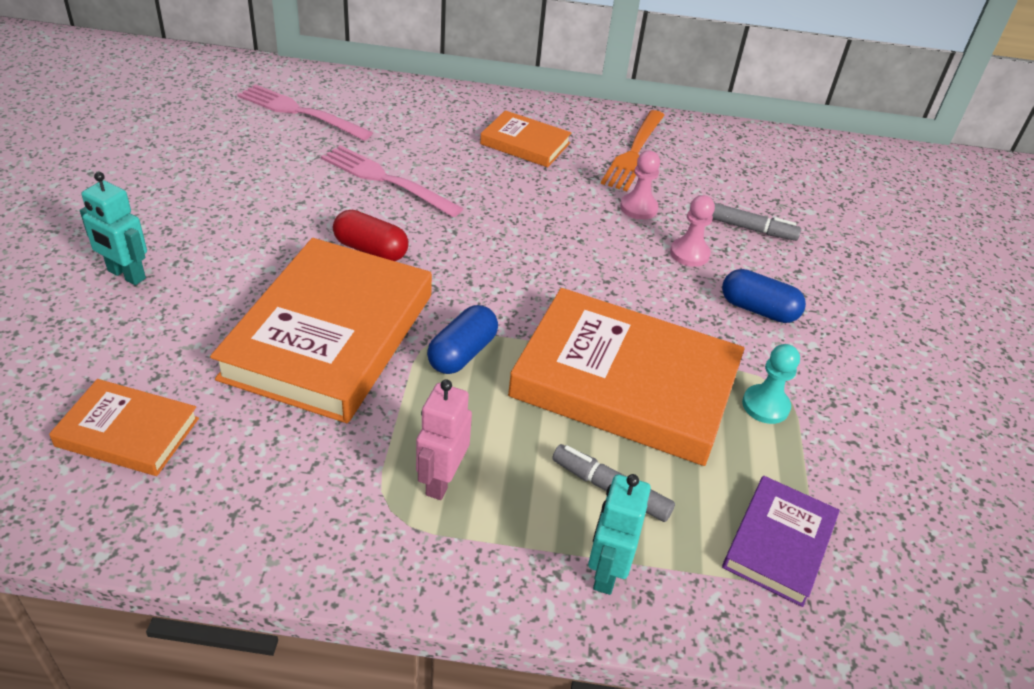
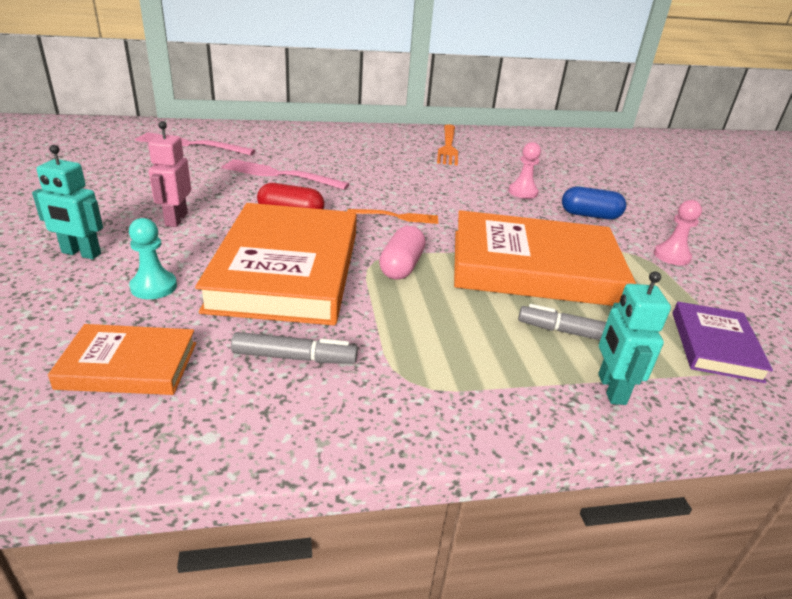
camera: 15 degrees left, 10 degrees down
(441, 480) = (438, 351): pink robot -> pink robot (176, 219)
(462, 353) = (401, 266): blue capsule -> pink capsule
(497, 273) = (397, 217): none -> orange fork
(525, 143) = (371, 148): orange book -> none
(638, 208) = (471, 173): pink pawn -> pink pawn (671, 256)
(749, 228) = (550, 176): grey marker -> grey marker (294, 357)
(765, 406) = (637, 266): turquoise pawn -> turquoise pawn (154, 287)

